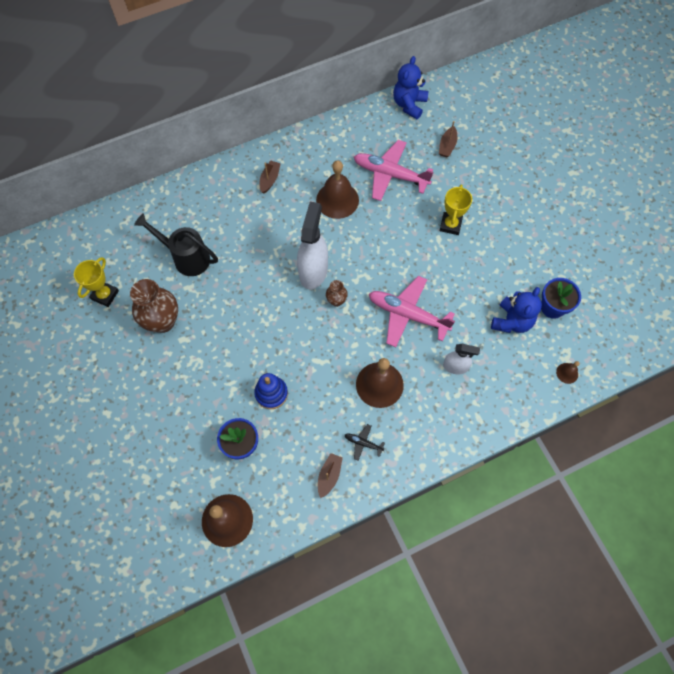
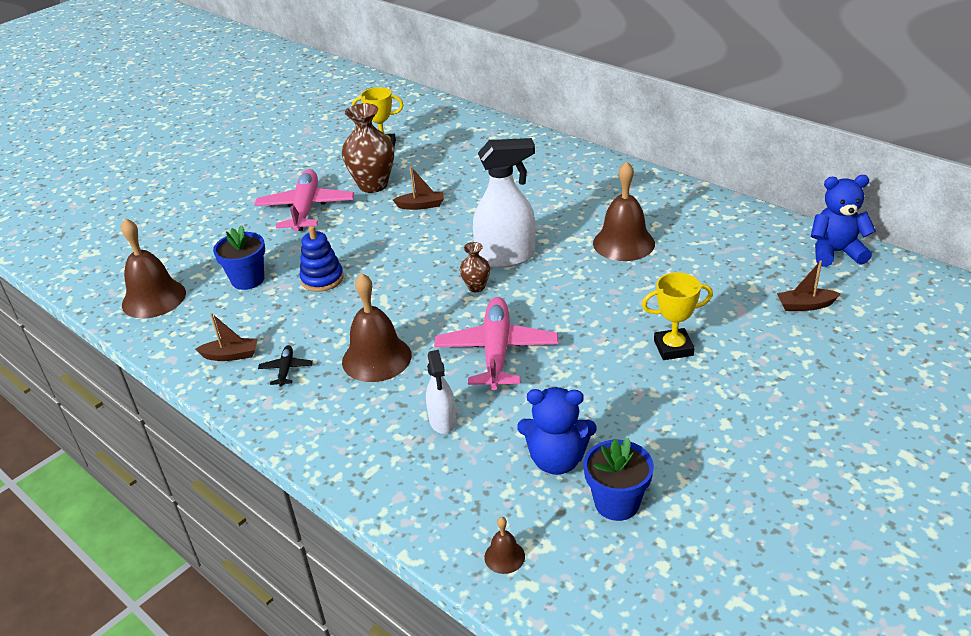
camera: 70 degrees right, 30 degrees down
(187, 258) = (460, 174): black watering can -> none
(270, 180) = (606, 189): brown boat -> brown boat (421, 205)
(390, 175) = (703, 271): pink plane -> pink plane (306, 209)

